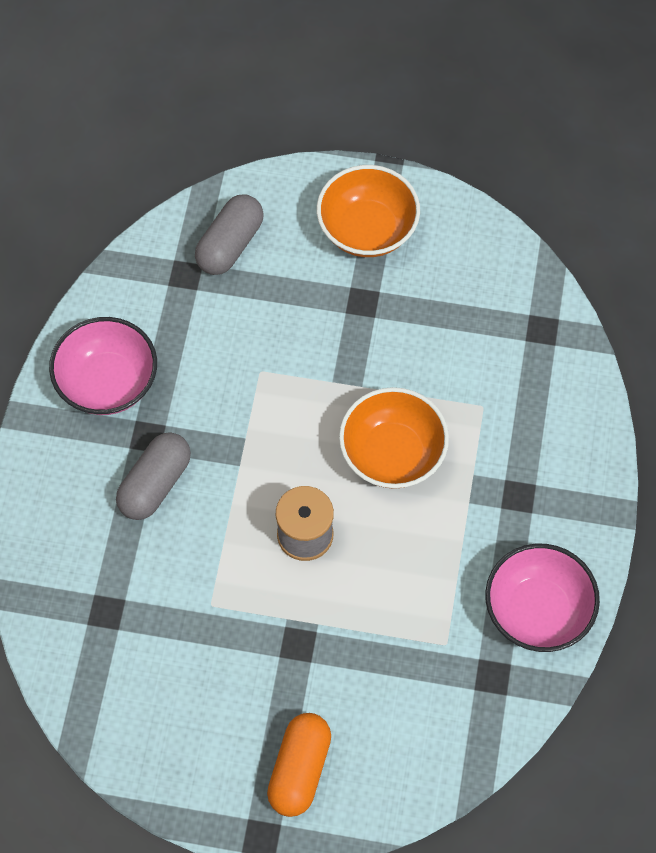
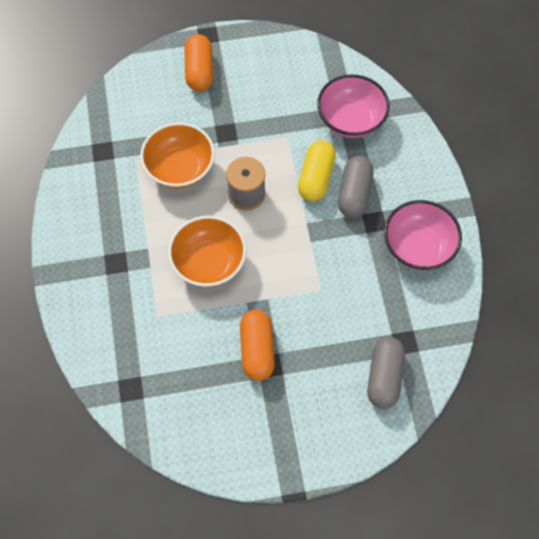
camera: 160 degrees right, 0 degrees up
(197, 525) = (316, 178): none -> yellow capsule
(367, 229) = (288, 426): orange bowl -> orange bowl (180, 168)
(370, 324) = (257, 350): none -> orange capsule
(537, 611) = (84, 196): pink bowl -> pink bowl (351, 120)

